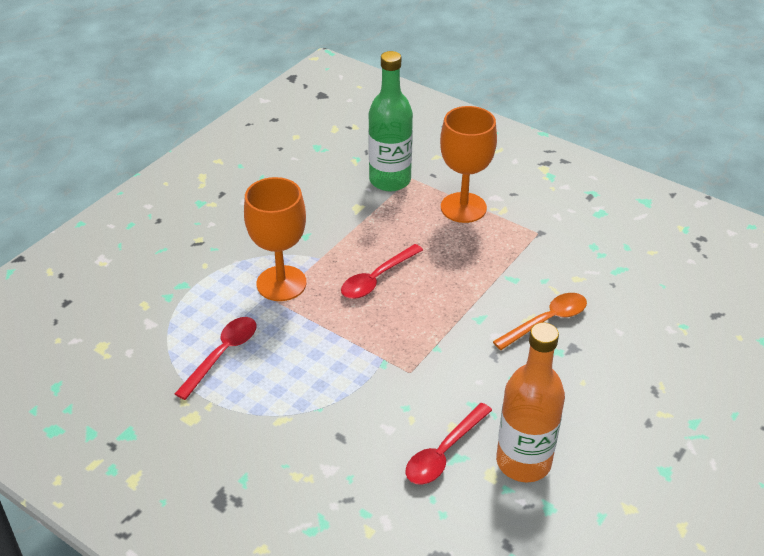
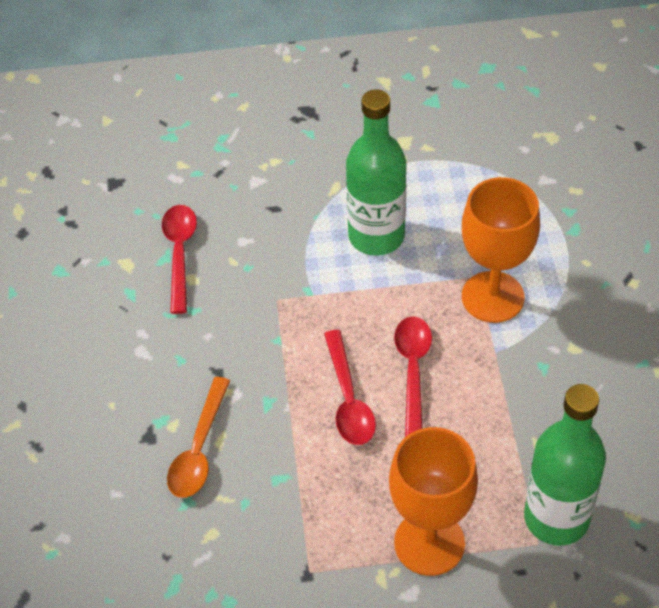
camera: 140 degrees right, 10 degrees up
(222, 354) = (449, 199): red spoon -> red spoon (348, 399)
(298, 365) = (376, 236): none -> green bottle
(523, 462) = (108, 291): orange bottle -> none

